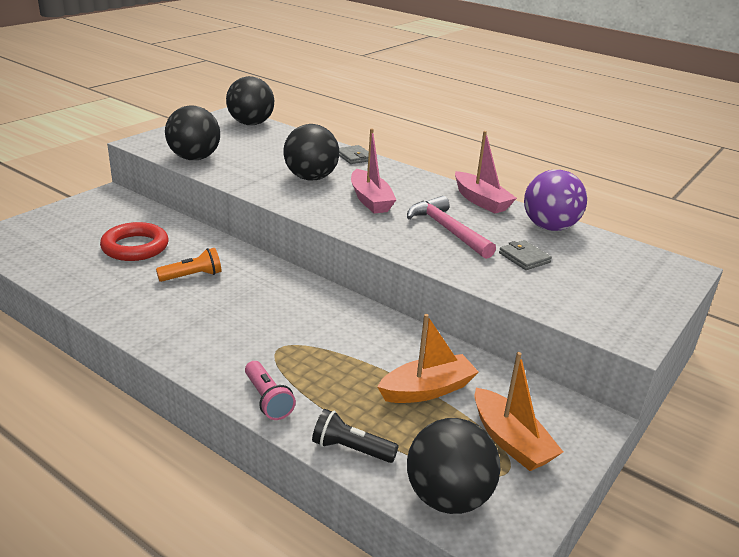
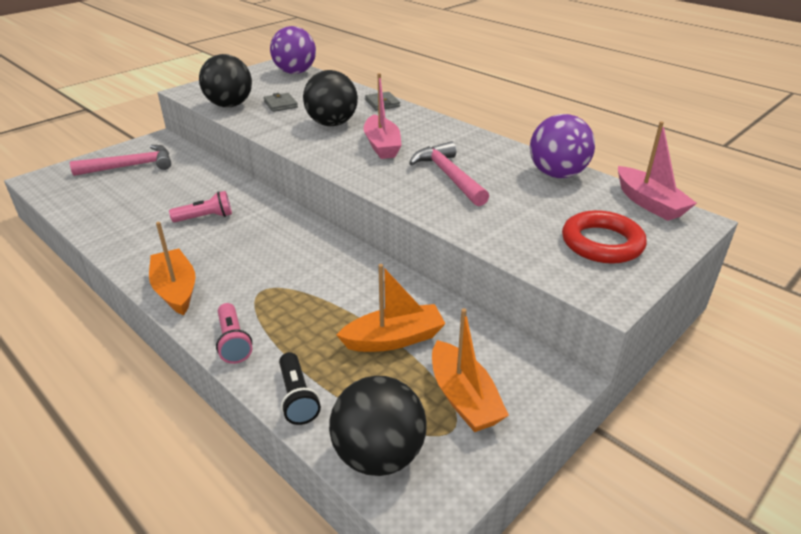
camera: 10 degrees right, 5 degrees up
(89, 223) = (131, 166): none -> pink hammer
(135, 247) = (163, 189): red ring -> red ring (602, 243)
(188, 350) = (176, 290): none -> orange boat
(192, 276) = (205, 217): orange flashlight -> pink flashlight
(250, 124) = (295, 72): black ball -> purple ball
(351, 449) = (297, 397): black flashlight -> black flashlight turned 135 degrees counterclockwise
(481, 201) = (494, 147): pink boat -> pink boat (649, 203)
(524, 258) = (519, 206): grey wallet -> grey wallet (280, 104)

